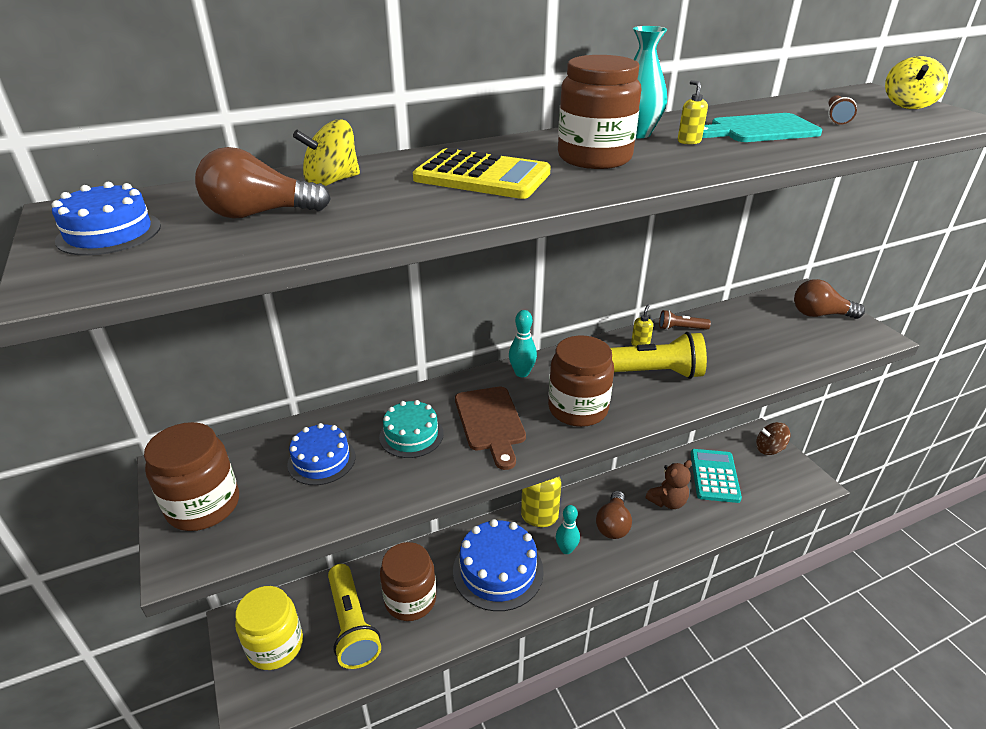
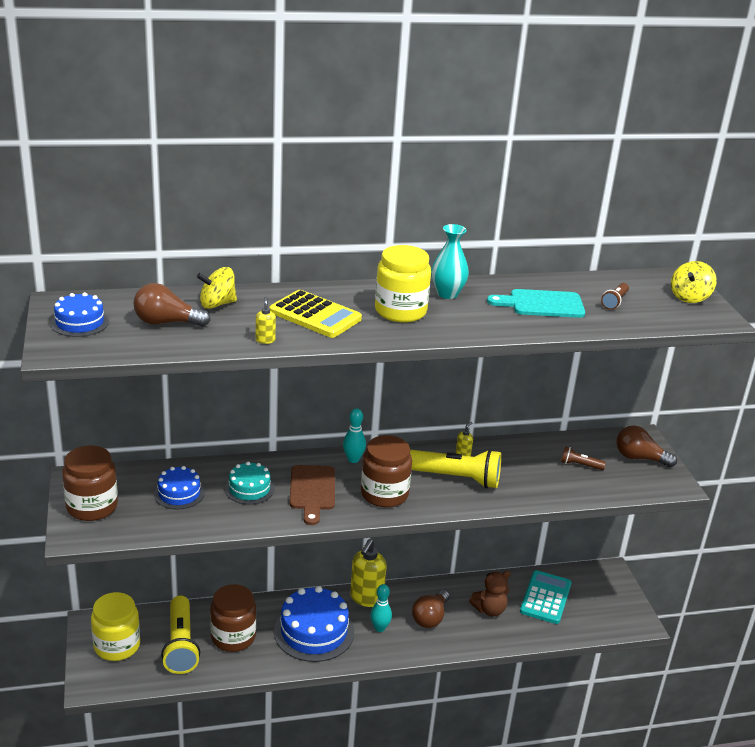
camera: 10 degrees right, 5 degrees down
(594, 158) = (400, 311): brown jar -> yellow jar
(681, 328) = (506, 448): brown flashlight -> brown flashlight (580, 465)
(688, 141) = (479, 307): yellow soap dispenser -> yellow soap dispenser (265, 340)
(769, 449) = (613, 585): brown spinning top -> none

